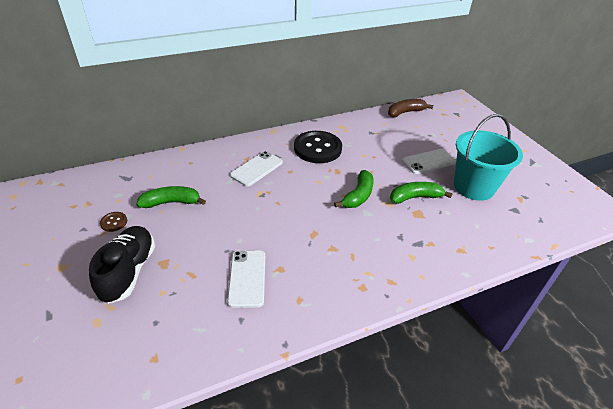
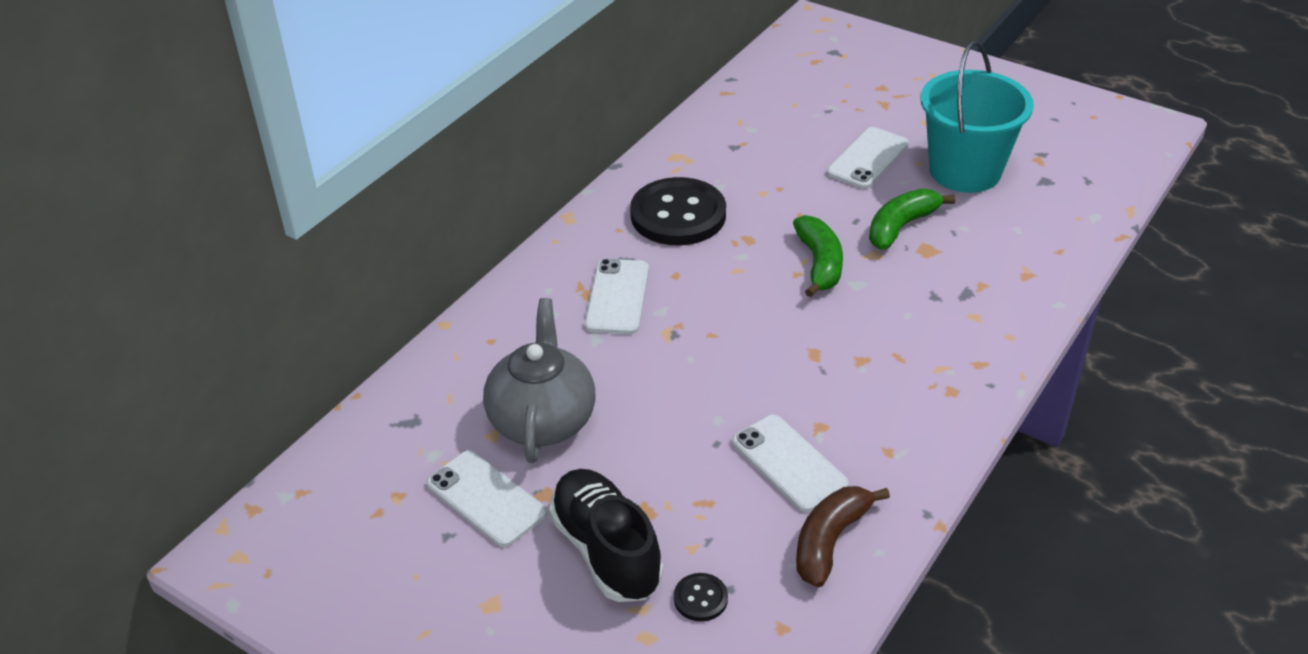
camera: 30 degrees left, 0 degrees up
(114, 222) = (486, 498): brown button -> white phone
(138, 319) = (700, 598): none -> black button
(171, 202) = (542, 420): green banana -> grey teapot
(405, 112) = (753, 84): brown banana -> brown banana (830, 541)

